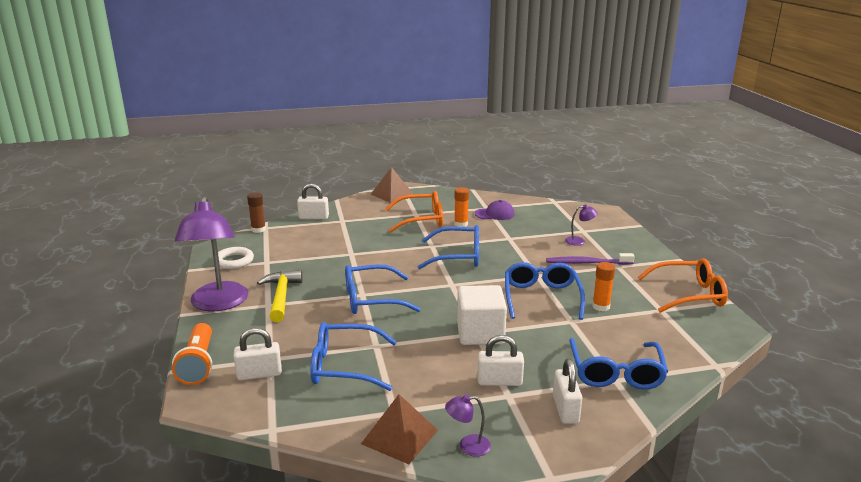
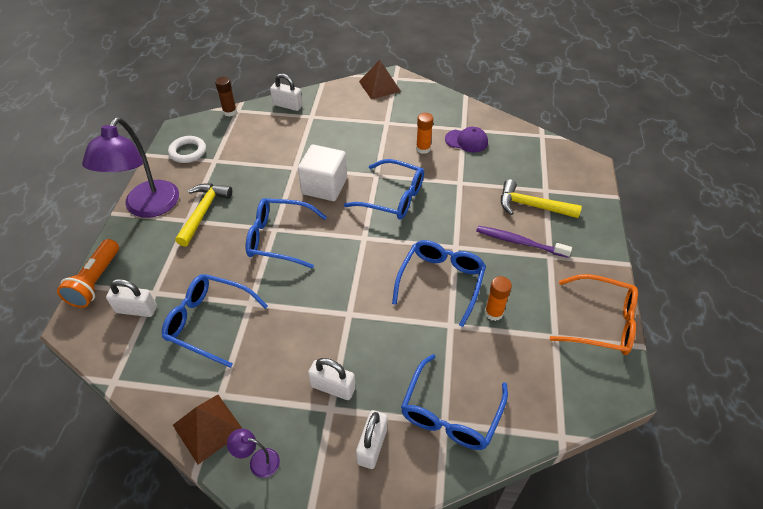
camera: 20 degrees right, 25 degrees up
(421, 219) = (387, 132): orange glasses -> none
(480, 333) = (352, 316): white cube -> white cube (324, 186)
(579, 241) = (531, 206): purple lamp -> yellow hammer

